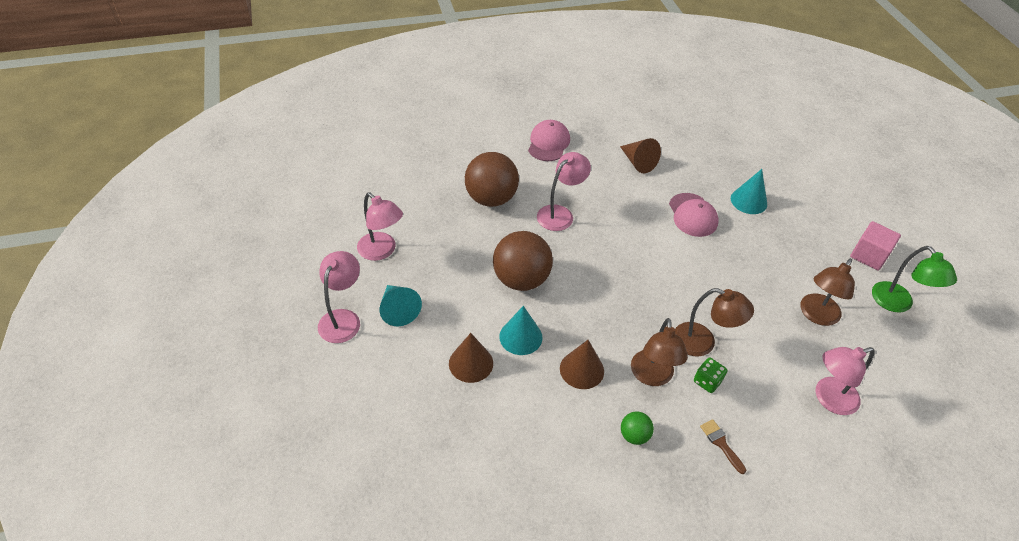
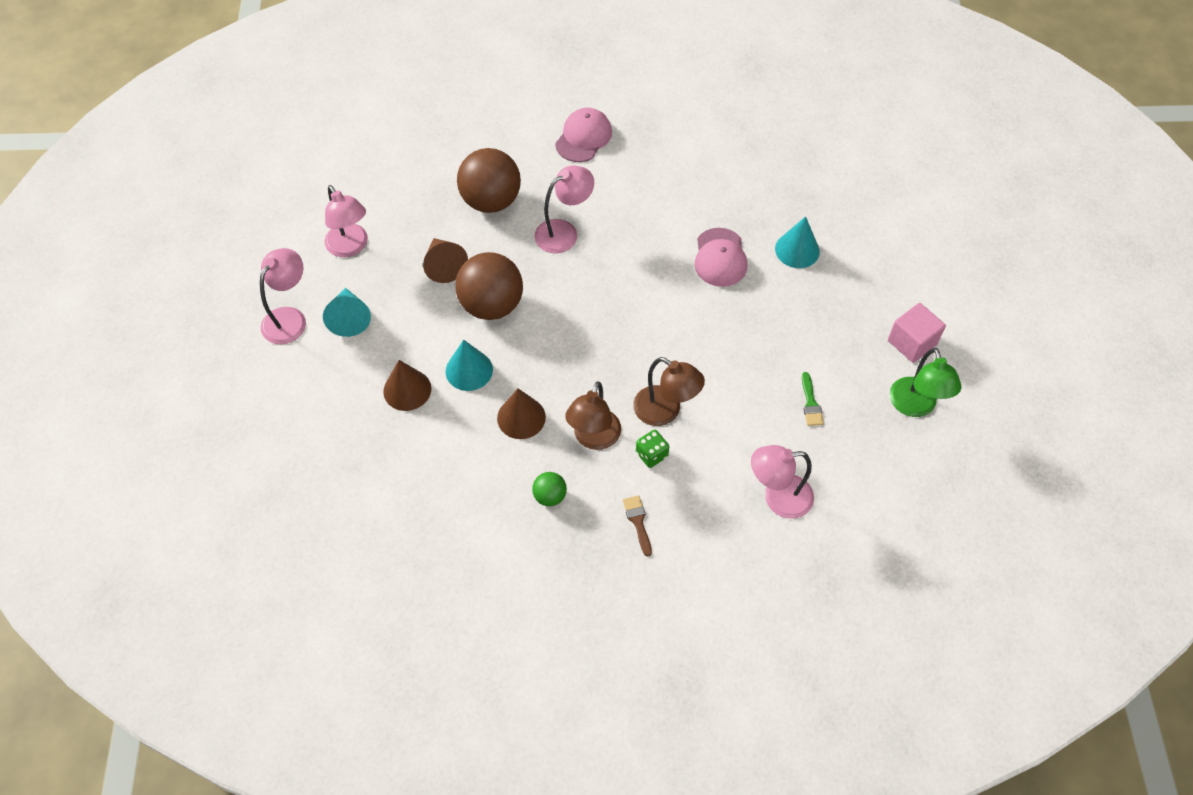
camera: 15 degrees right, 10 degrees up
(638, 162) = (682, 179): brown cone -> brown cone (444, 266)
(816, 315) = (810, 403): brown lamp -> green brush

